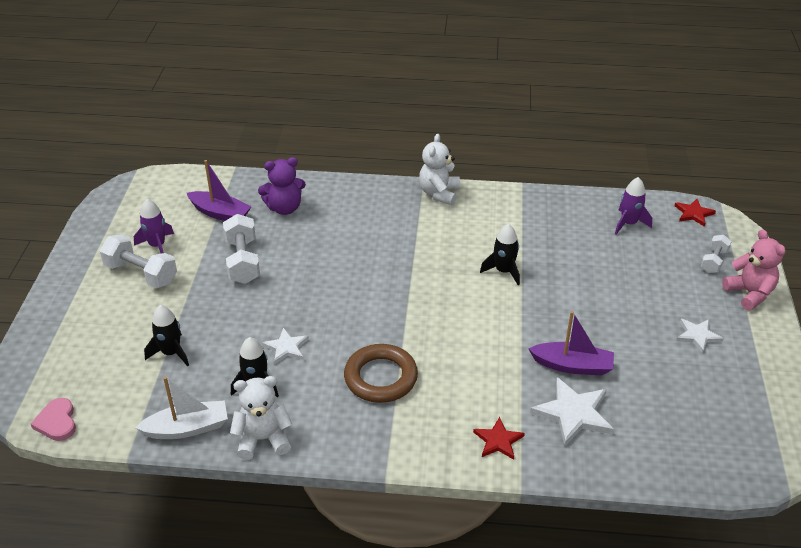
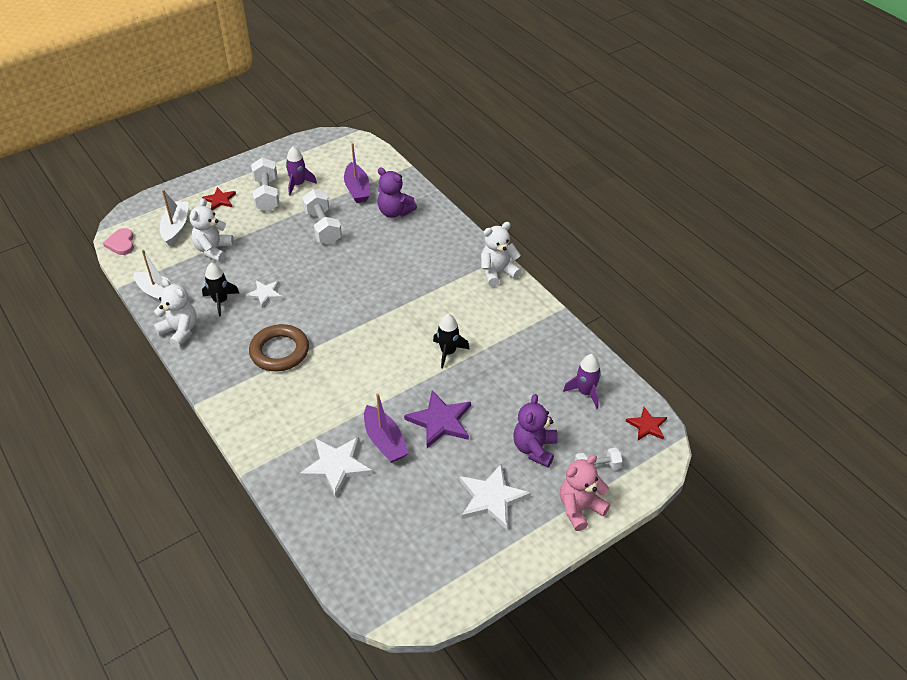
camera: 50 degrees right, 5 degrees up
(57, 422) = (121, 243): pink heart -> pink heart turned 45 degrees counterclockwise
(95, 365) = (176, 228): none -> white boat
(171, 353) = (213, 250): black rocket -> white teddy bear
(243, 261) = (323, 227): white dumbbell -> white dumbbell turned 60 degrees counterclockwise
(498, 441) = (275, 440): red star -> red star (220, 200)
(581, 319) = (440, 421): none -> purple star
(664, 283) = (534, 449): none -> purple teddy bear
(697, 335) = (492, 498): white star -> white star, size x1.66
(749, 293) = (580, 508): pink teddy bear -> pink teddy bear turned 150 degrees counterclockwise

